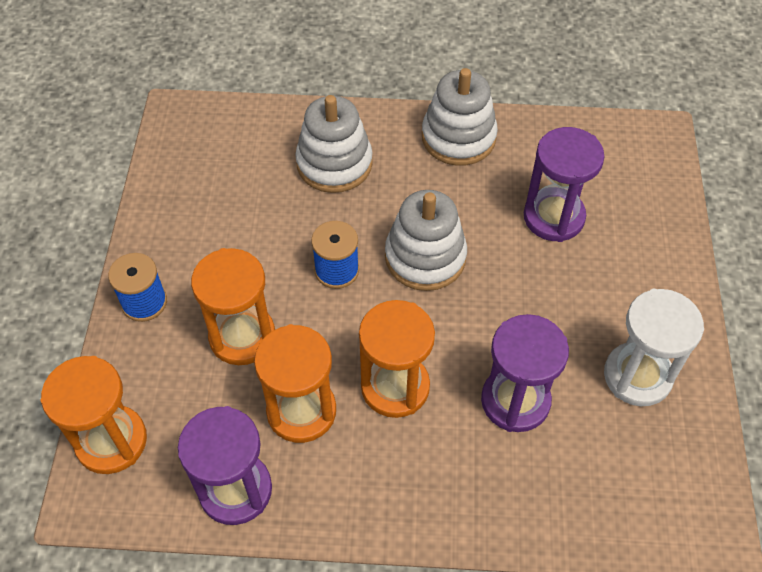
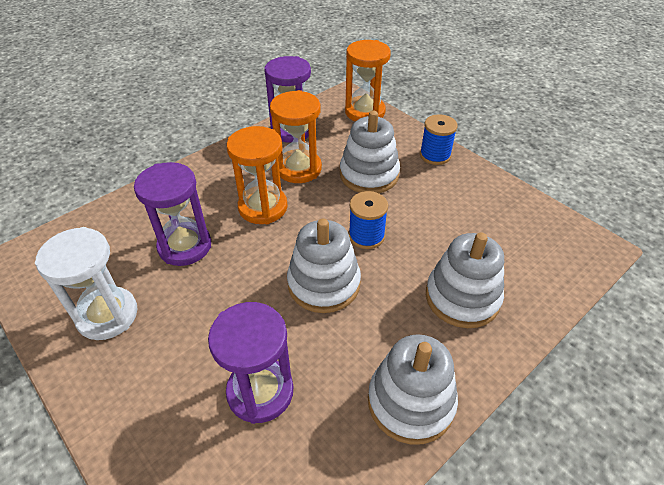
camera: 135 degrees right, 10 degrees down
(242, 336) = (369, 174): orange hourglass -> white stacking toy

